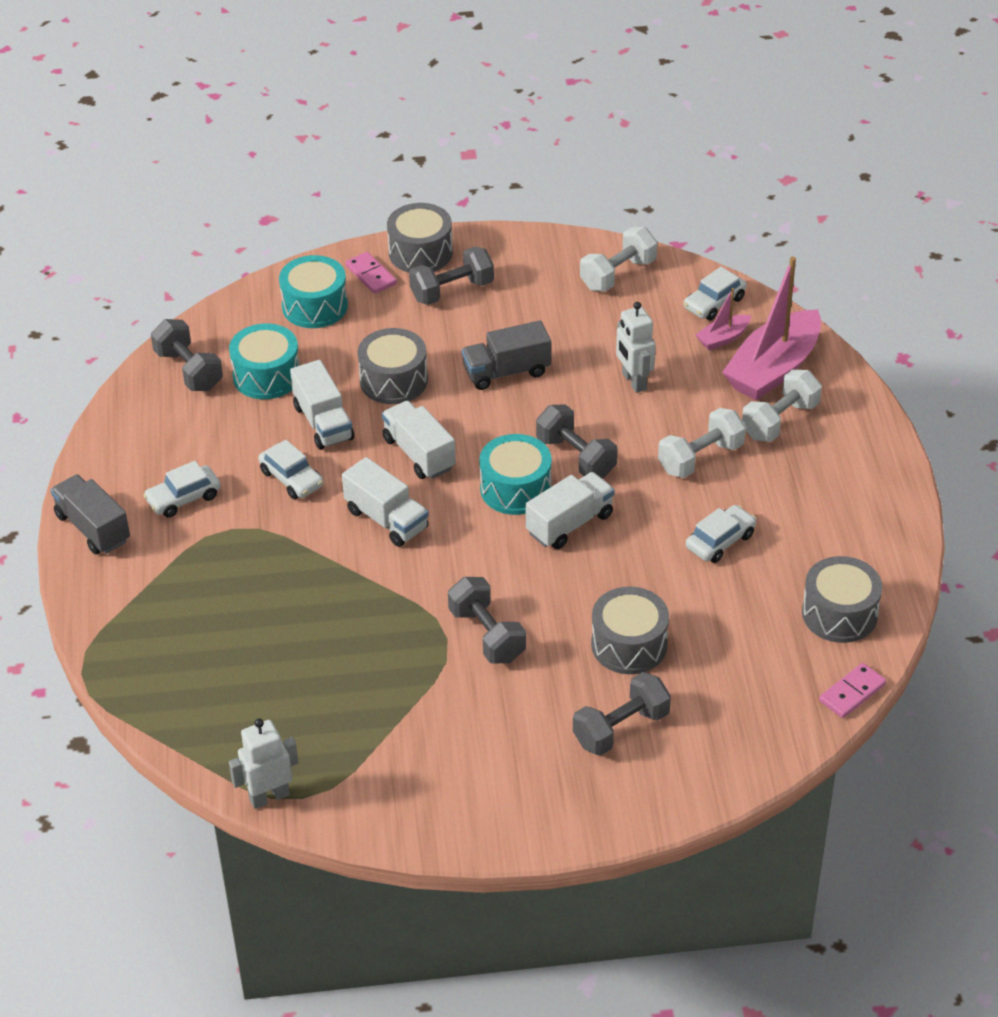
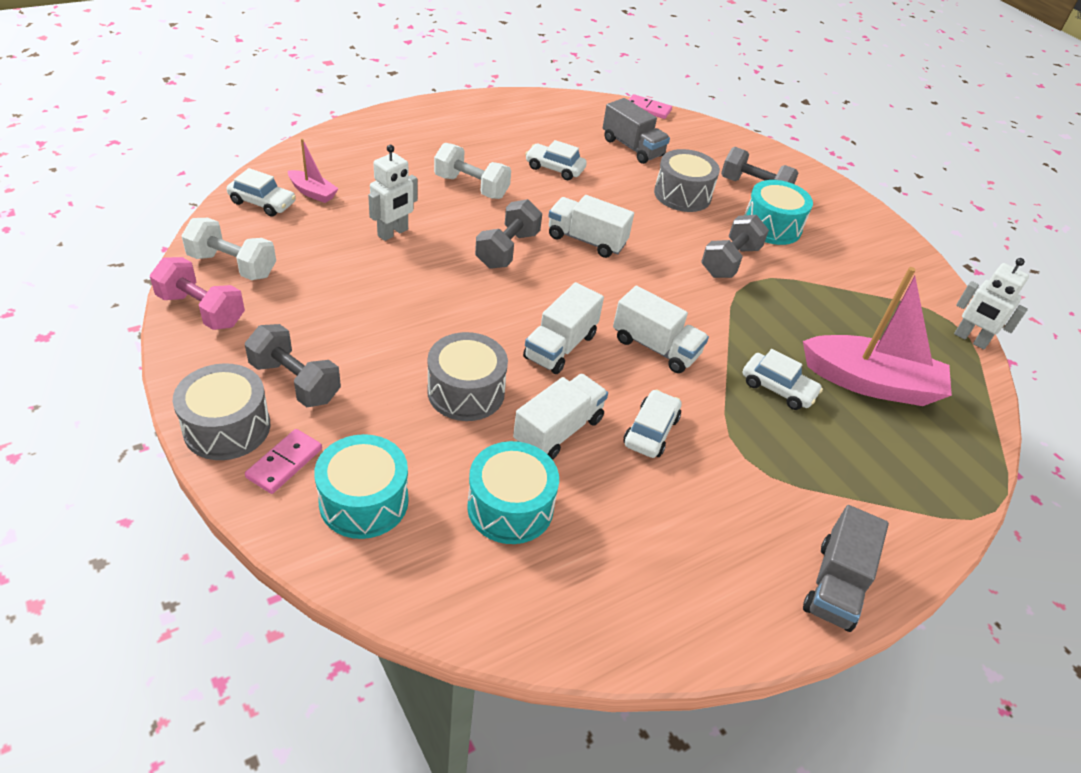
camera: 120 degrees left, 0 degrees up
(183, 498) = (737, 515): white car -> white car (778, 388)
(189, 370) = (539, 595): grey dumbbell -> none
(386, 519) = (655, 347): white truck -> white truck turned 105 degrees clockwise
(506, 372) = (414, 312): grey truck -> grey truck (632, 147)
(515, 489) = (566, 276): turquoise drum -> turquoise drum (771, 226)
(562, 252) = (201, 310): none -> pink dumbbell
(773, 369) = (344, 164): pink boat -> pink boat (871, 383)
(780, 421) = (407, 155): white dumbbell -> none
(839, 614) = (587, 117): grey drum -> none

